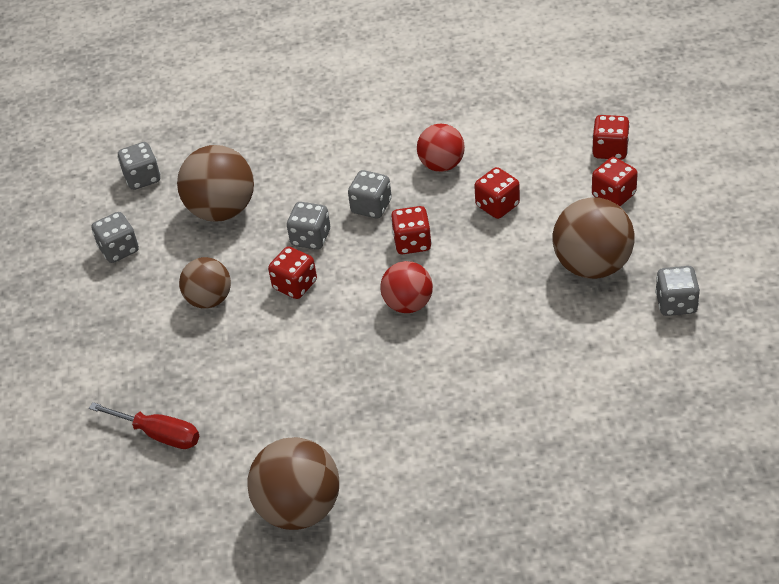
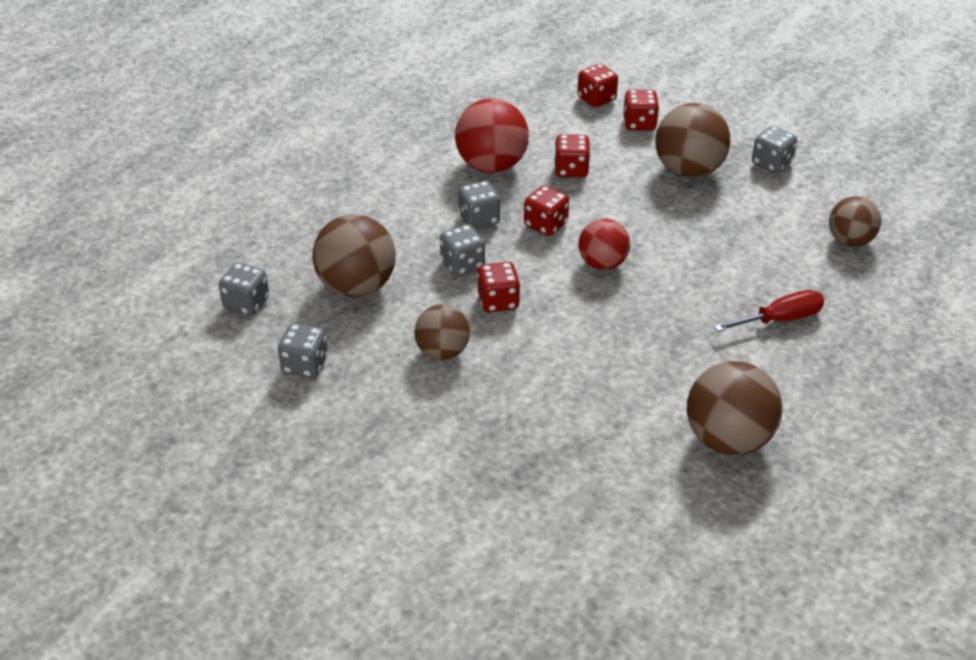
camera: 50 degrees left, 5 degrees down
(159, 434) = (547, 468): red screwdriver -> red screwdriver (780, 319)
(441, 165) = (491, 166): red ball -> red ball, size x1.56
(636, 420) = (849, 241): none -> brown ball

